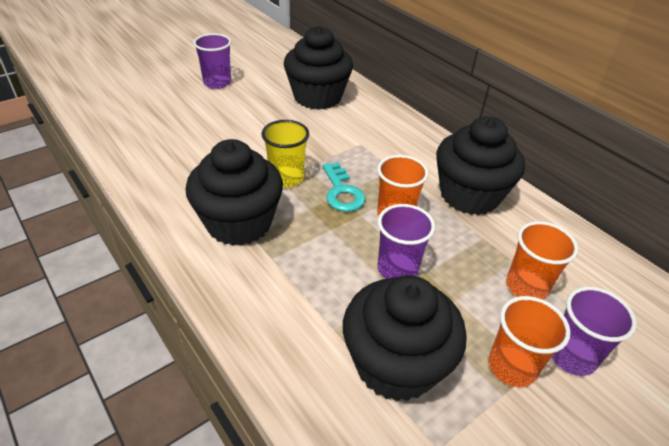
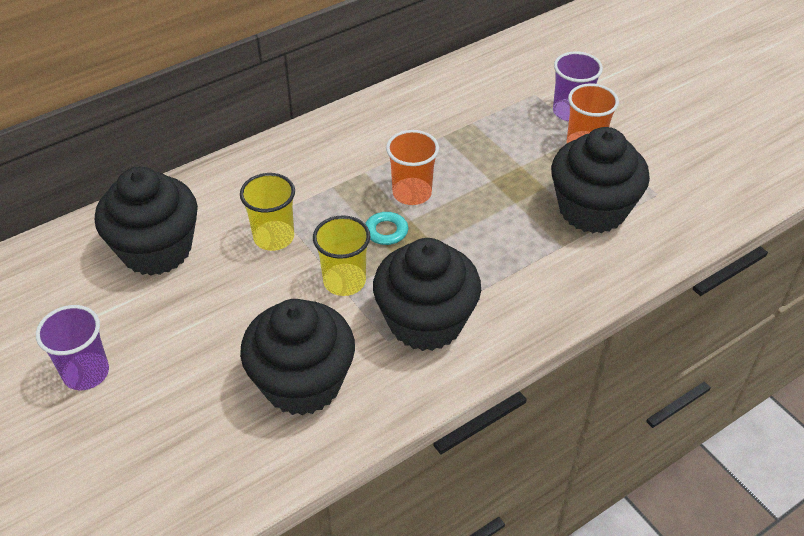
camera: 85 degrees left, 5 degrees up
(332, 143) = (274, 237): none -> yellow cup
(397, 269) = (487, 198): purple cup -> none
(469, 195) = (380, 135): black cupcake -> black cupcake (302, 383)
(526, 287) = (502, 121): orange cup -> none

